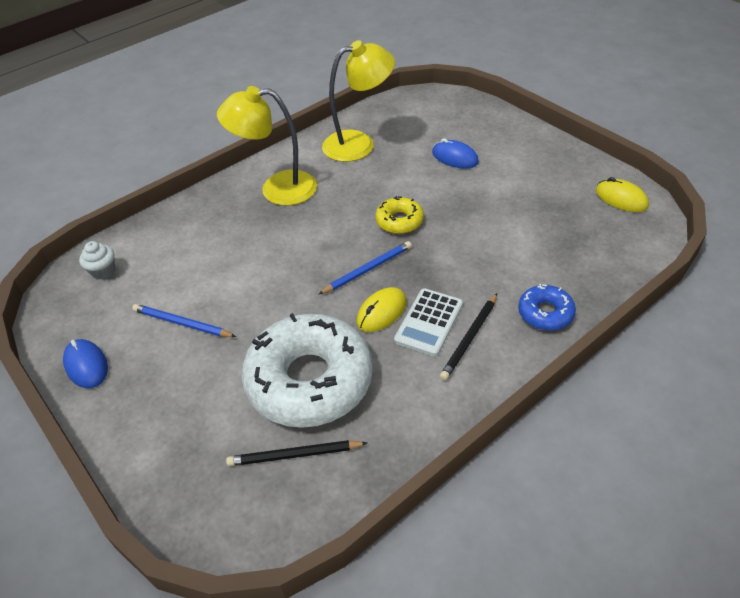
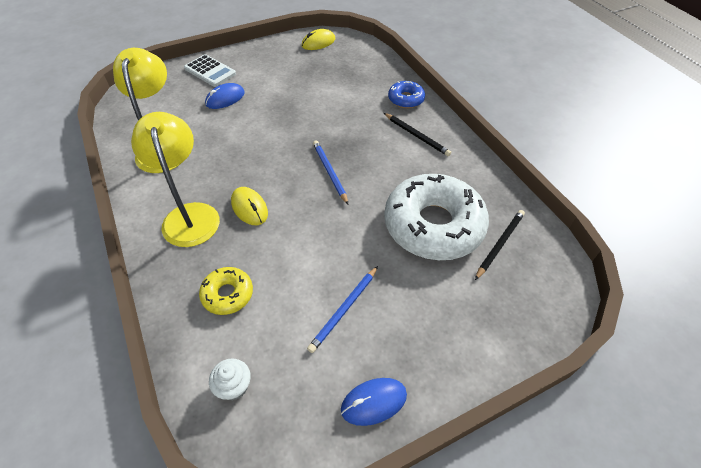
camera: 80 degrees left, 5 degrees up
(277, 189) = (189, 215): yellow lamp -> yellow lamp turned 150 degrees clockwise
(294, 455) = (499, 244): black pencil -> black pencil turned 150 degrees counterclockwise
(381, 312) = (378, 173): yellow mouse -> yellow mouse (249, 208)
(399, 221) = (283, 144): yellow donut -> yellow donut (227, 294)
(429, 322) = (396, 151): white calculator -> white calculator (210, 71)

